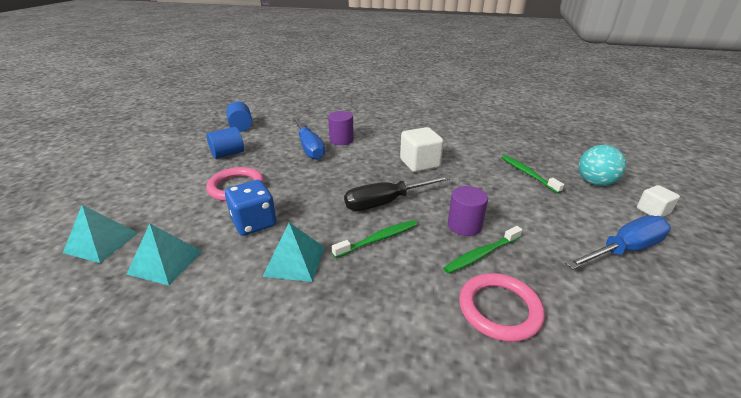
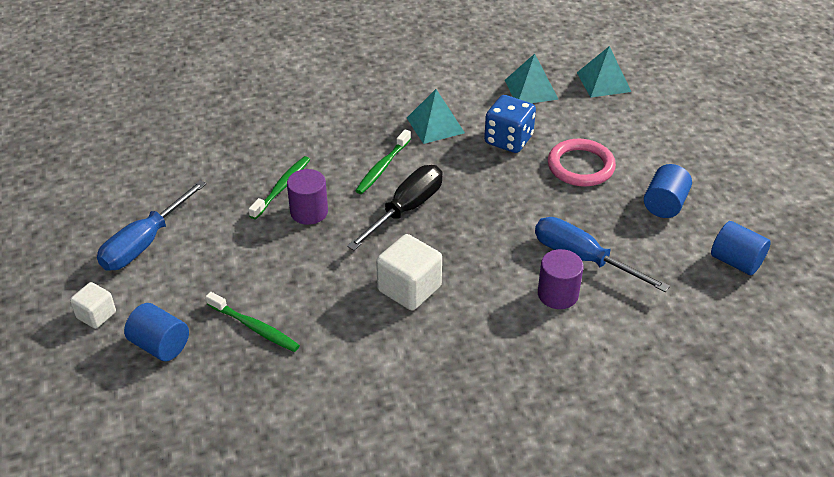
camera: 150 degrees right, 10 degrees up
(499, 309) = (255, 149): pink ring -> none
(595, 182) = (160, 345): turquoise ball -> blue cylinder

